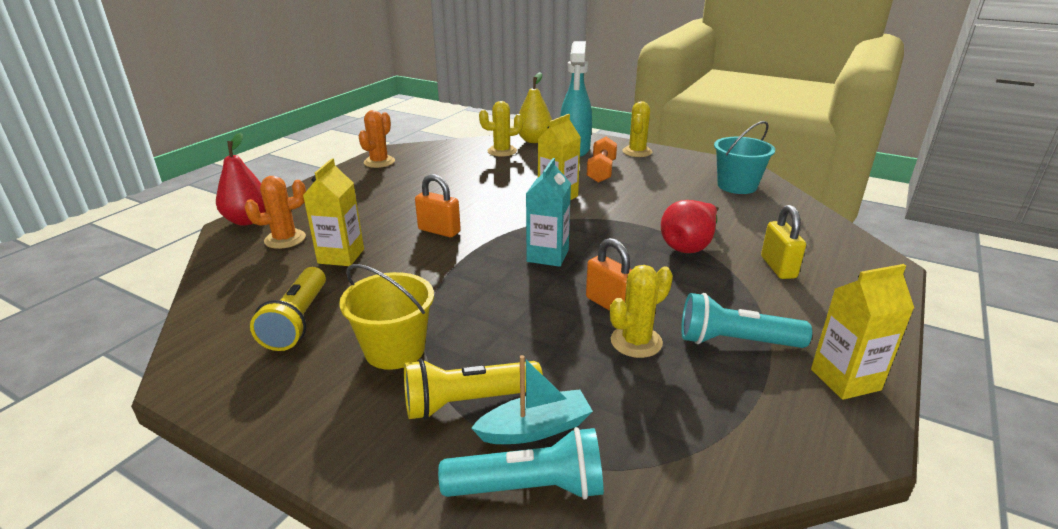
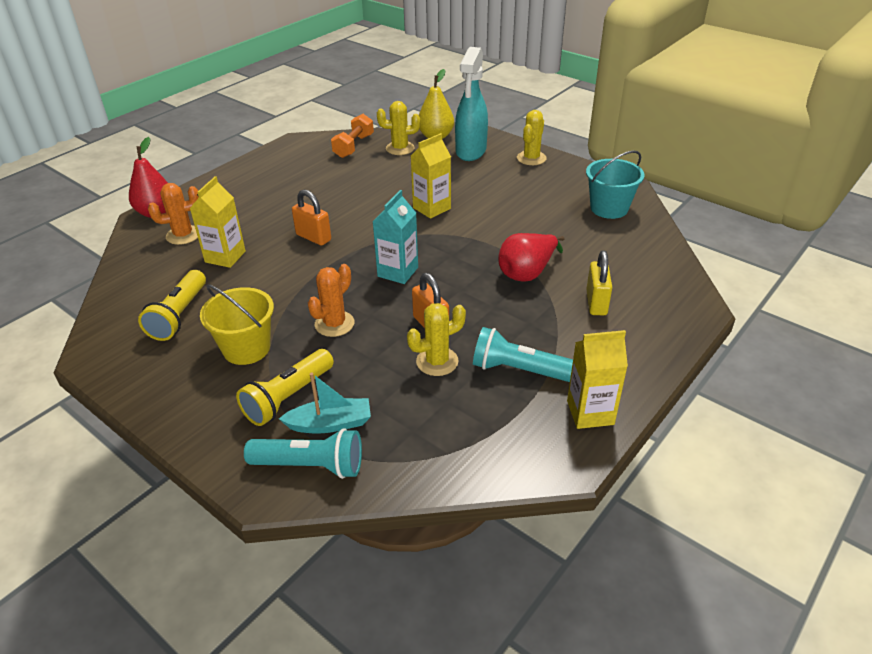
camera: 10 degrees right, 10 degrees up
(379, 162) = (282, 154): orange cactus -> orange cactus (334, 324)
(467, 402) = (288, 397): yellow flashlight -> yellow flashlight turned 45 degrees counterclockwise
(601, 171) = (485, 180): orange dumbbell -> orange dumbbell (353, 146)

